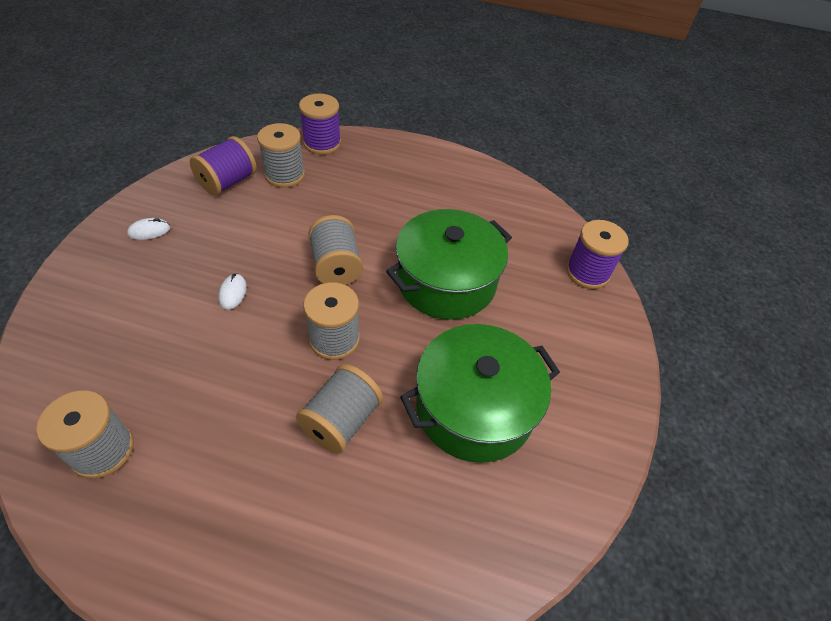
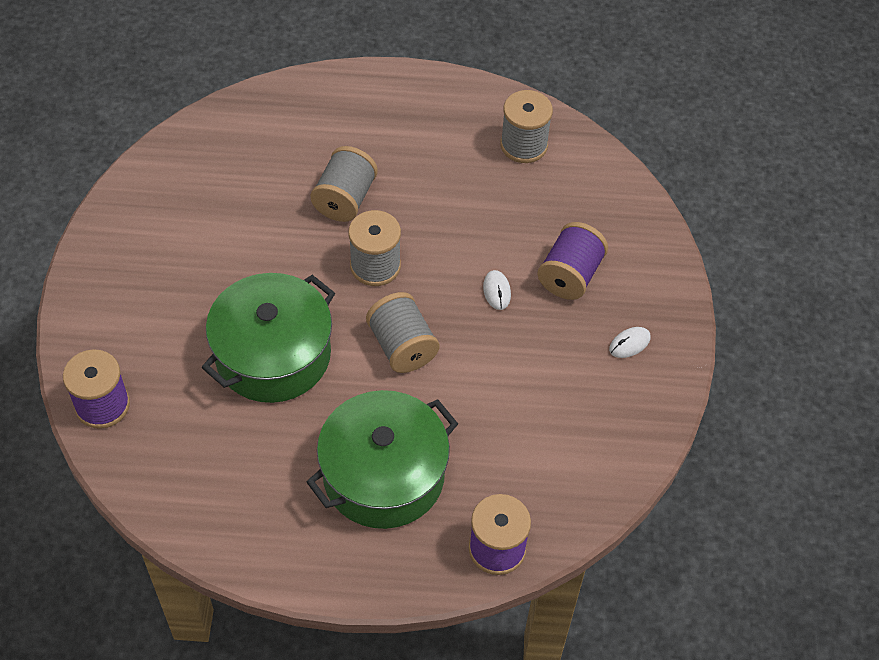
camera: 170 degrees right, 5 degrees up
(228, 182) = (586, 438): purple spool -> purple spool (570, 275)
(285, 175) = (521, 470): grey spool -> none
(474, 408) = (229, 231): green pot -> green pot (383, 475)

